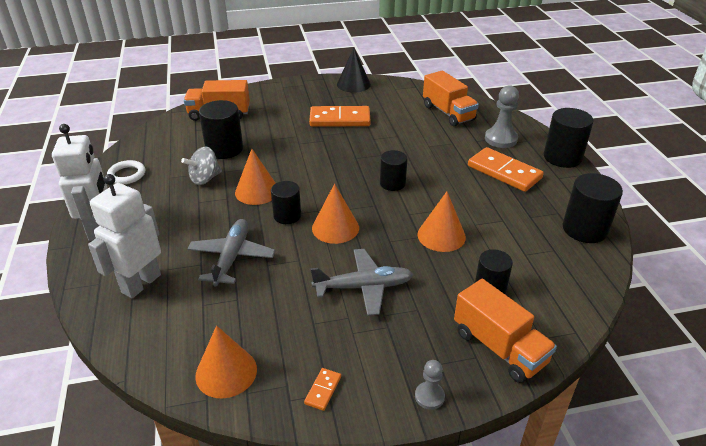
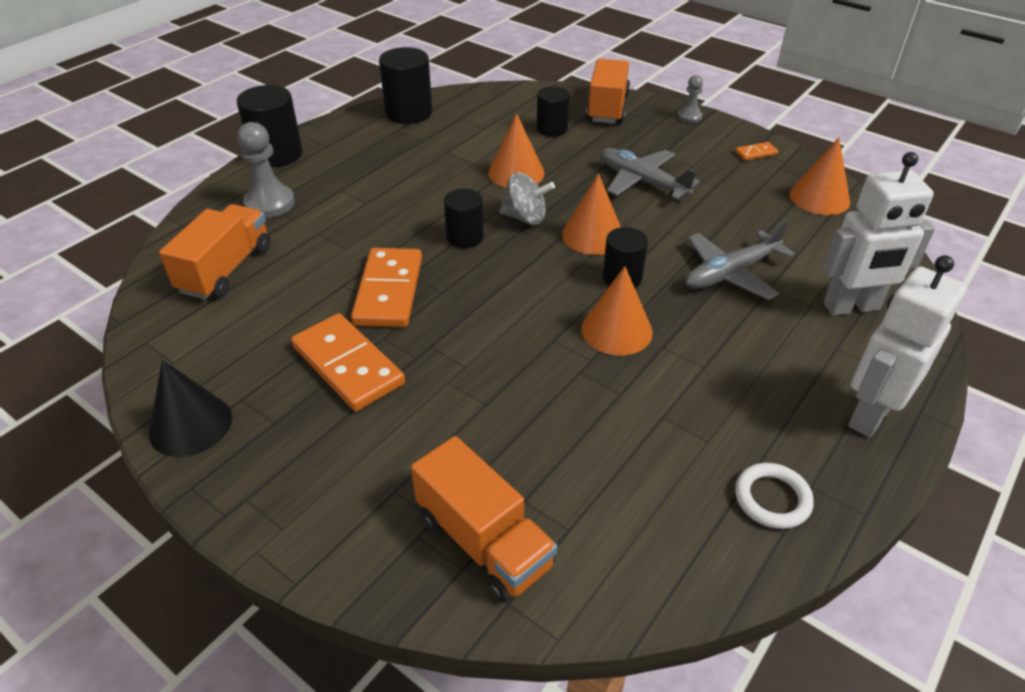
camera: 130 degrees left, 5 degrees up
(205, 179) = (660, 398): grey spinning top -> grey spinning top (525, 218)
(224, 149) = (575, 437): black cylinder -> none
(504, 172) = (351, 177): orange domino -> orange domino (388, 291)

